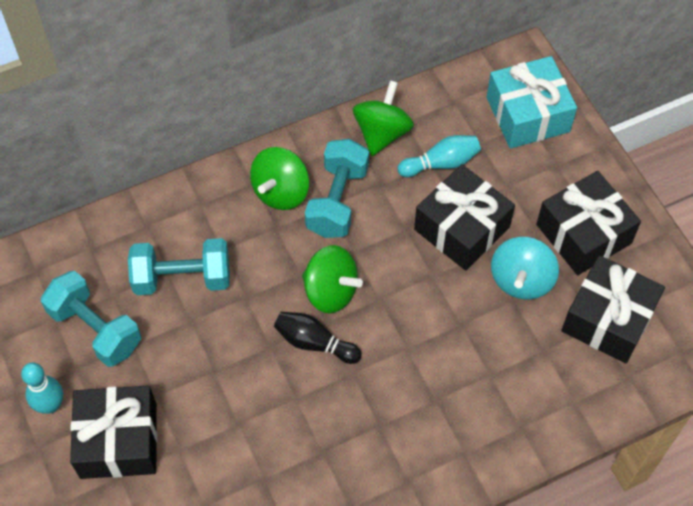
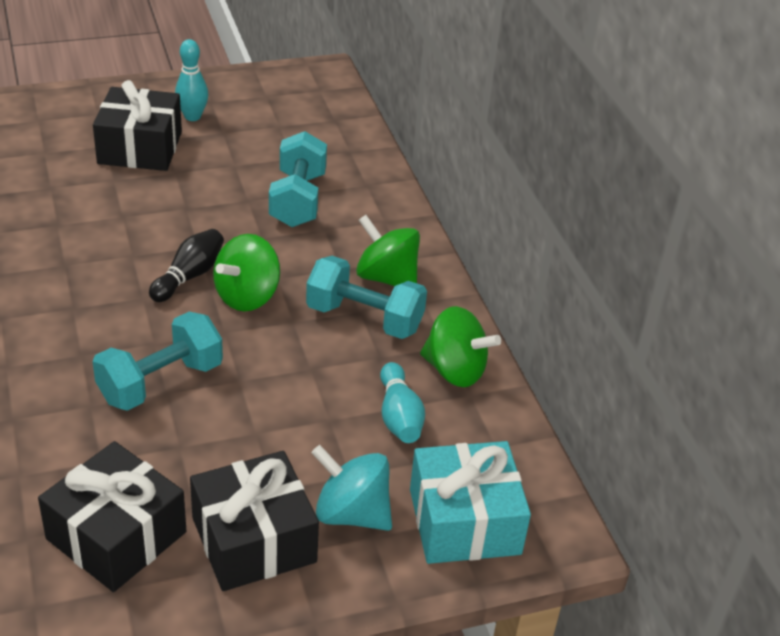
camera: 95 degrees right, 20 degrees down
(95, 329) = (260, 145): turquoise dumbbell -> turquoise dumbbell (160, 382)
(462, 228) = (297, 418): black gift -> none
(521, 280) = (205, 459): turquoise spinning top -> turquoise spinning top (351, 513)

